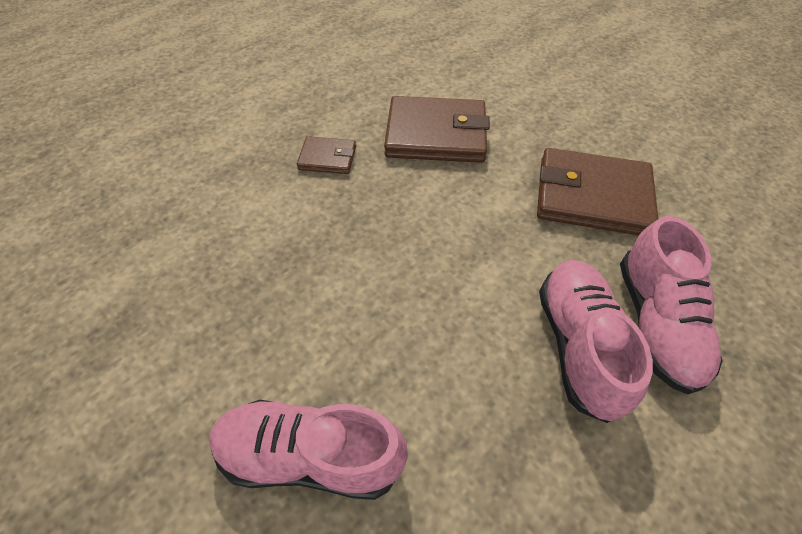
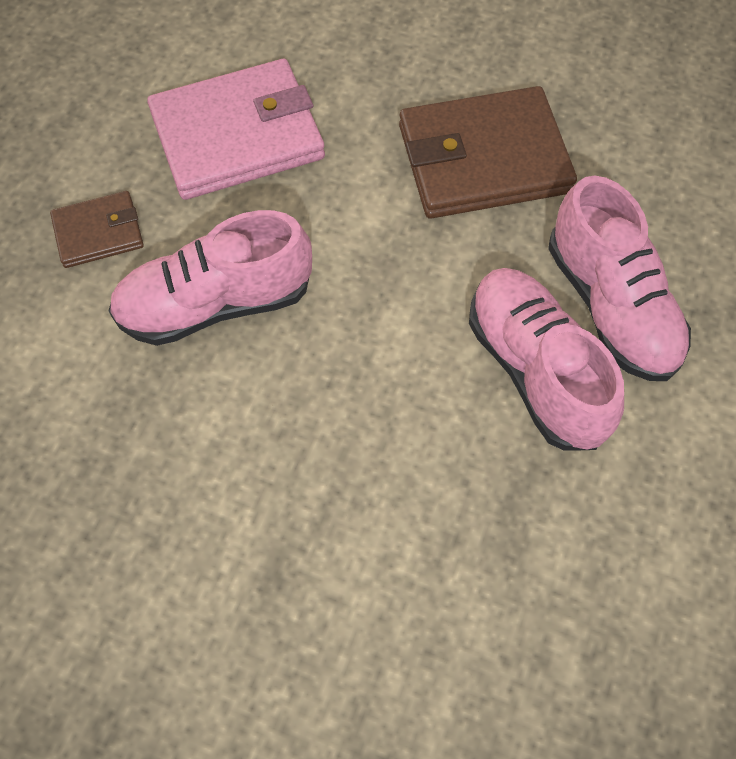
camera: 25 degrees left, 10 degrees up
(310, 455) = (291, 632): pink shoe -> pink shoe (216, 303)
(436, 134) = (237, 136): brown wallet -> pink wallet

